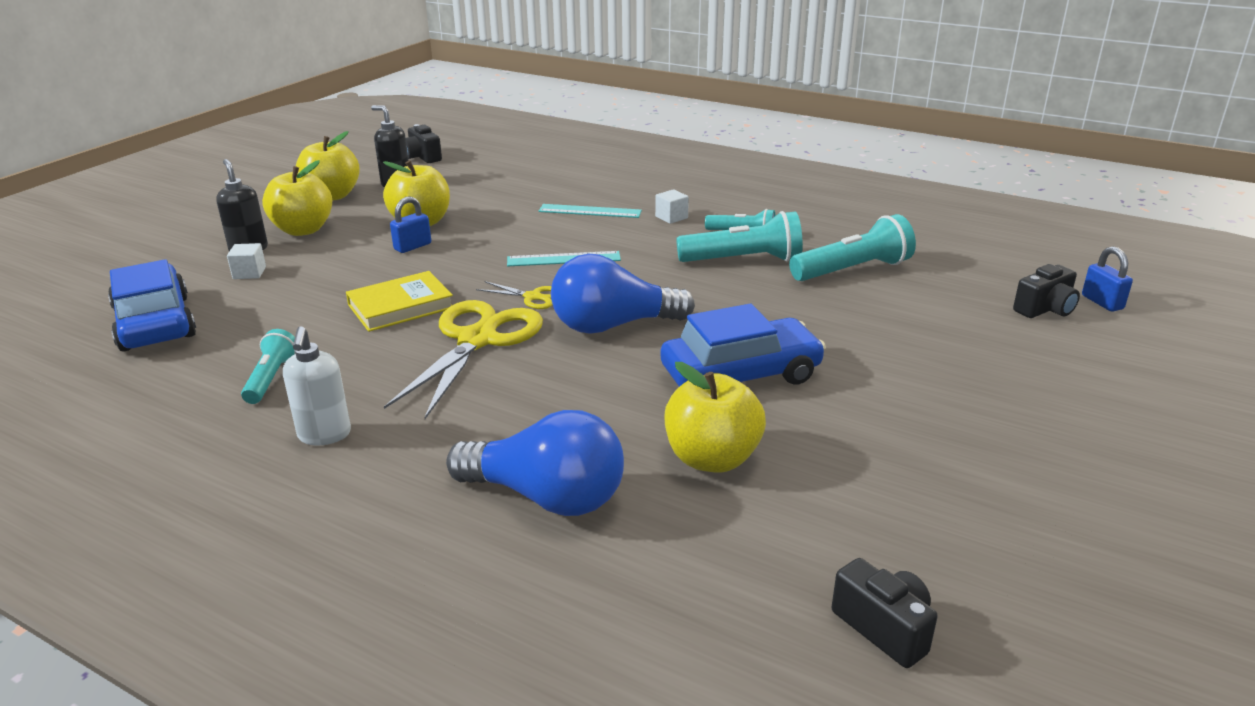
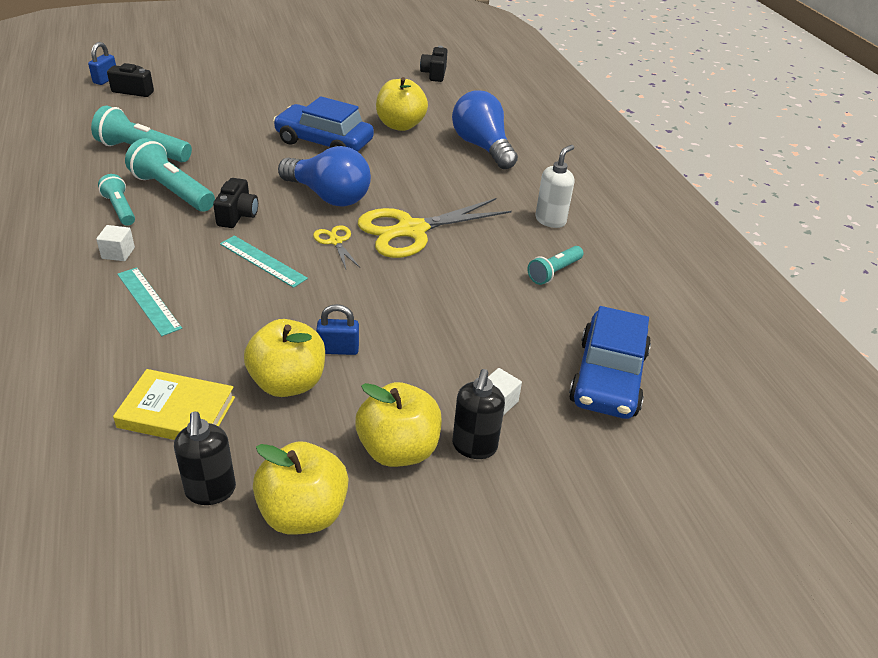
camera: 140 degrees left, 10 degrees up
(400, 306) = (423, 285): yellow book -> yellow book (177, 412)
(422, 157) = (93, 549): black camera -> black camera (237, 215)

